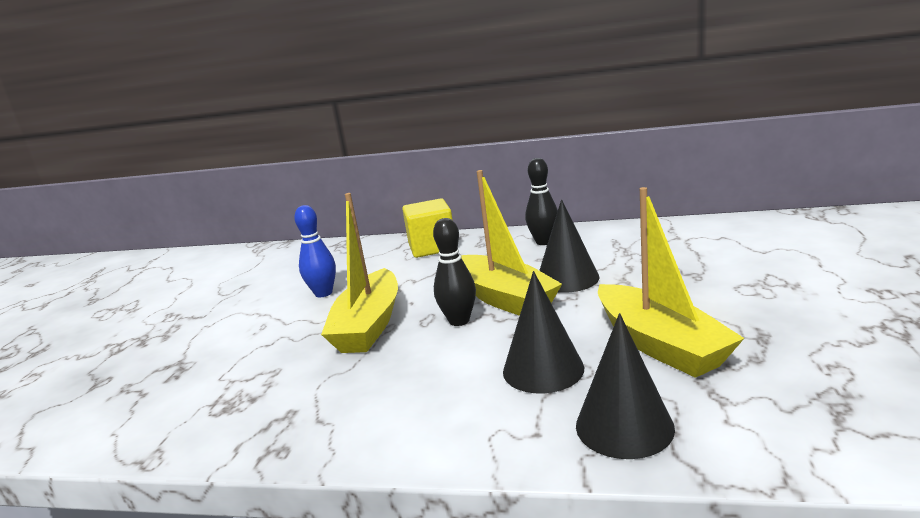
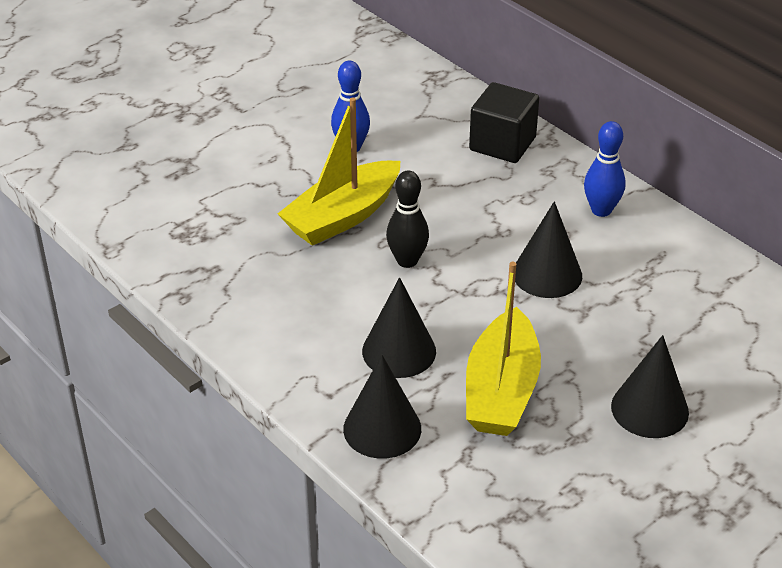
camera: 35 degrees right, 20 degrees up
(432, 247) = (502, 144): yellow cube -> black cube
(504, 298) = (469, 261): yellow boat -> none
(544, 242) = (601, 210): black bowling pin -> blue bowling pin
(764, 297) = (649, 409): none -> black cone

